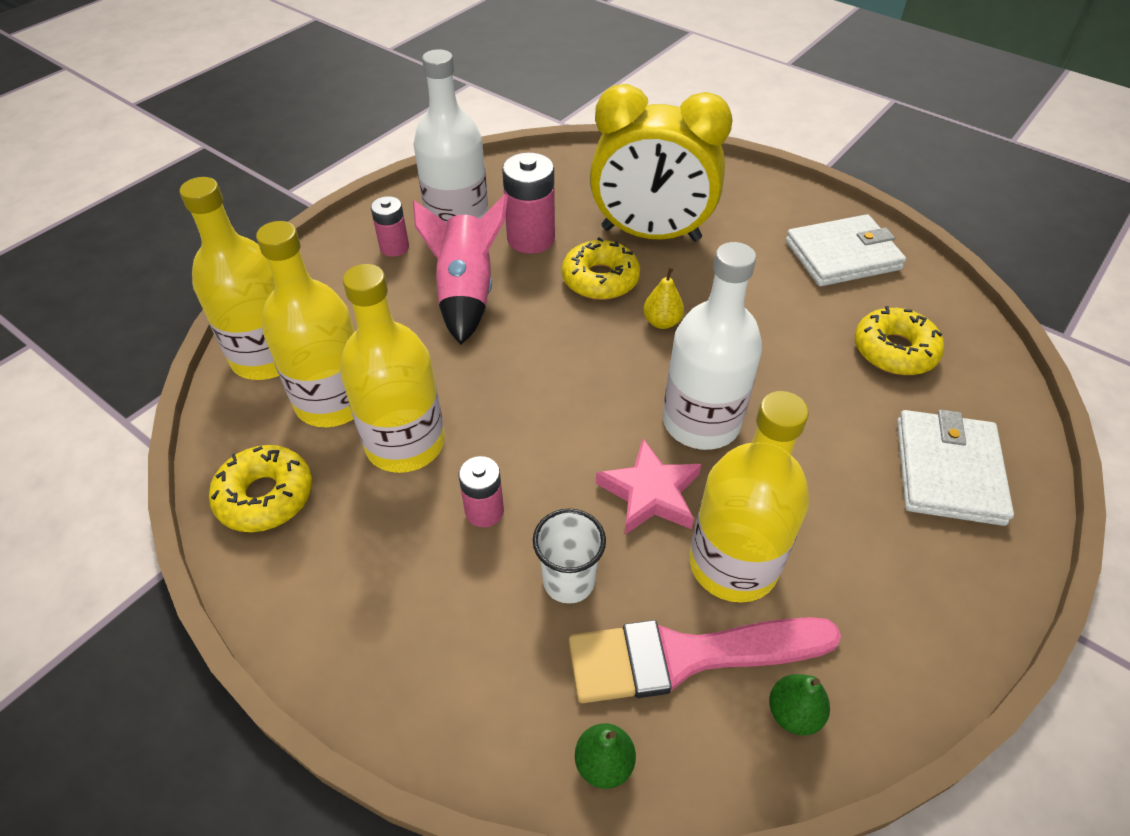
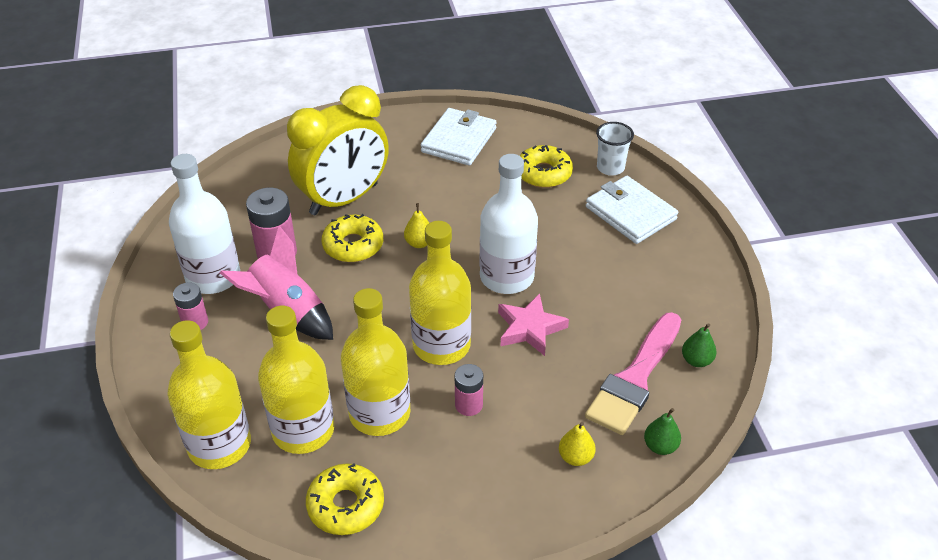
camera: 50 degrees left, 5 degrees down
(501, 671) = (575, 457): none -> yellow pear
(569, 581) = (550, 396): white cup -> white cup (610, 168)
(733, 564) = (603, 326): yellow bottle -> yellow bottle (441, 345)

